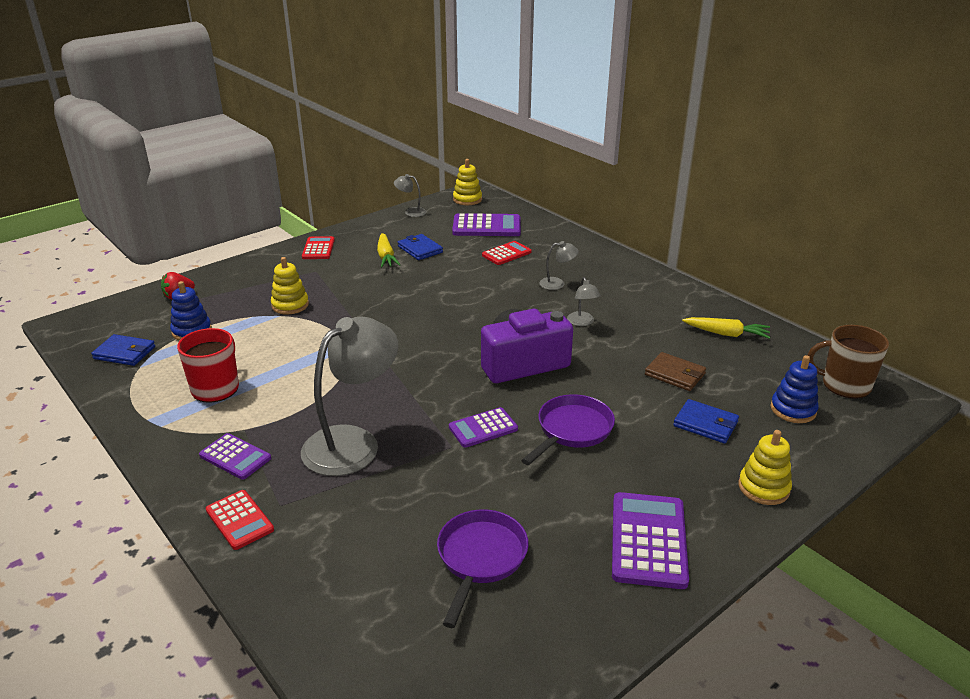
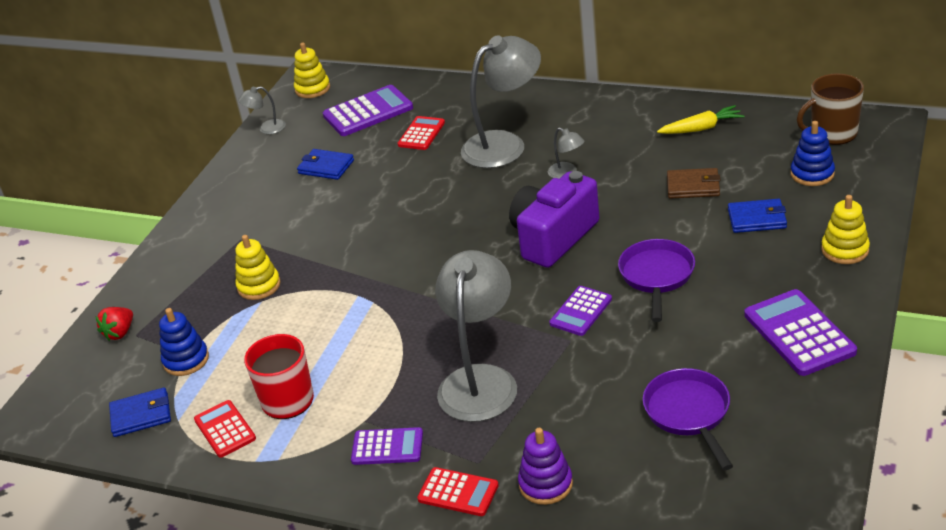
camera: 25 degrees left, 5 degrees up
(306, 552) = (545, 484): none -> purple stacking toy
(318, 249) = (213, 213): red calculator -> red calculator (225, 429)
(386, 256) = (299, 190): yellow carrot -> none
(557, 283) = (504, 144): grey lamp -> grey lamp, size x2.27

